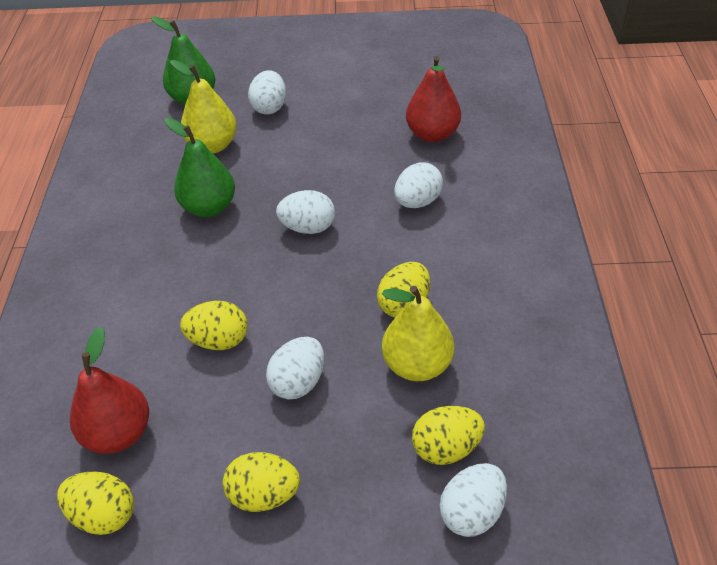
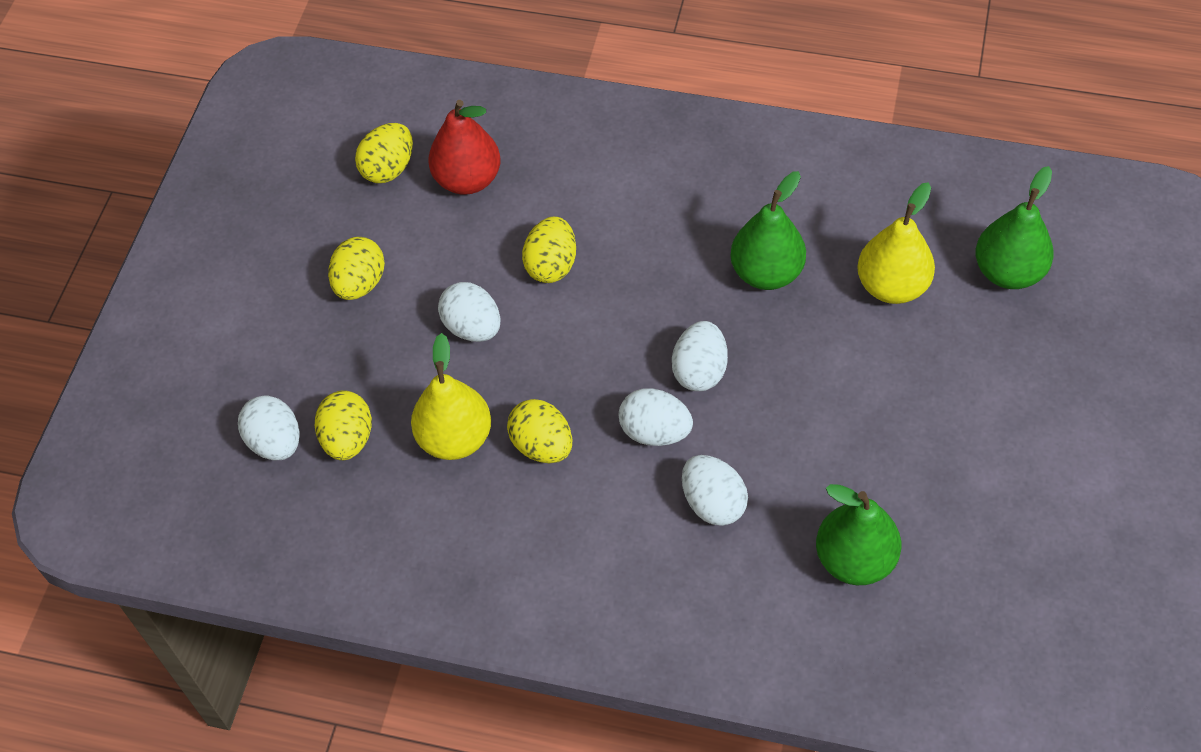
camera: 105 degrees right, 10 degrees up
(269, 107) = (967, 362): white egg -> white egg (655, 432)
(432, 134) = (854, 559): red pear -> green pear

